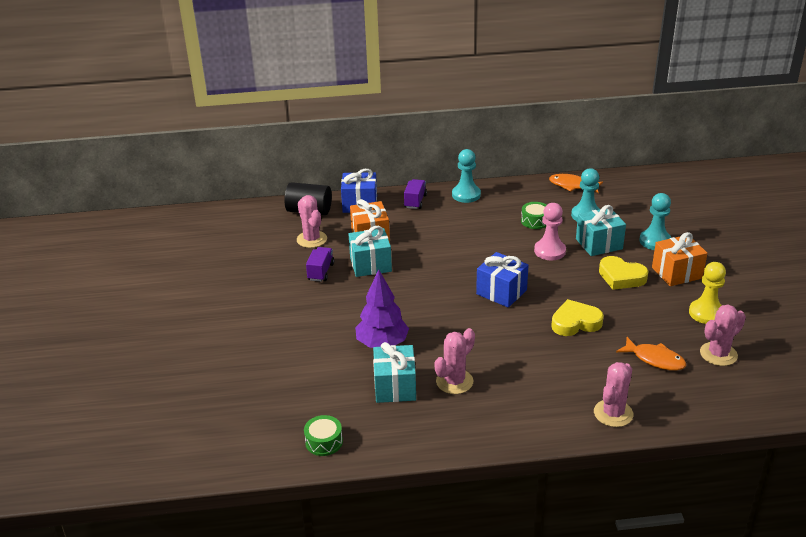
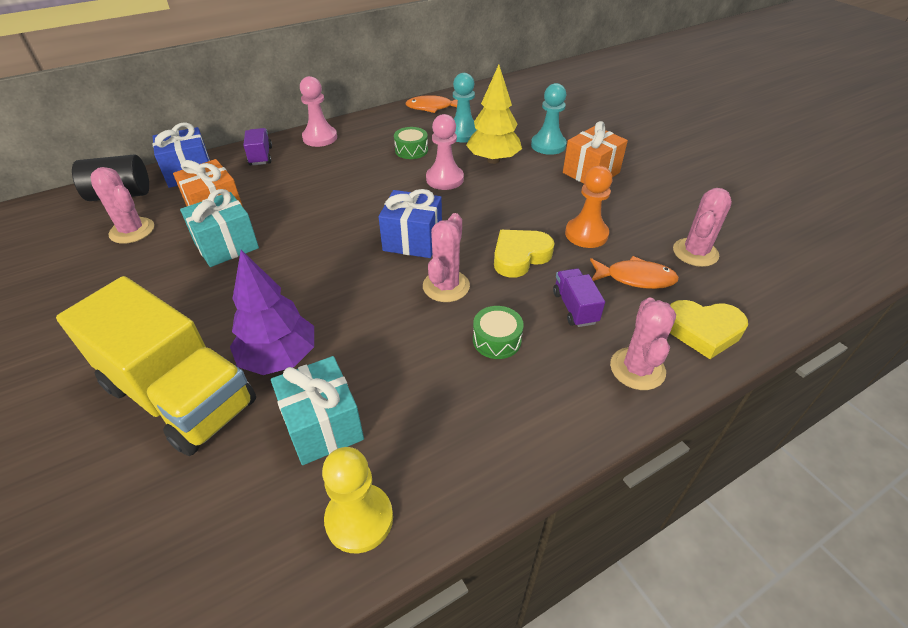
camera: 25 degrees left, 10 degrees up
(319, 348) = (180, 395): none -> yellow truck
(321, 272) = (155, 272): purple truck -> purple truck (574, 307)
(324, 442) = (232, 583): green drum -> green drum (496, 340)
(454, 381) = (408, 387): pink cactus -> pink cactus (446, 286)
(466, 195) = (320, 138): turquoise pawn -> pink pawn
(599, 244) = (493, 160): turquoise gift -> yellow tree
(621, 277) = (538, 190): yellow heart -> yellow heart (703, 331)
(638, 319) = (586, 234): none -> orange pawn
(706, 313) = (649, 209): yellow pawn -> yellow pawn (359, 519)

